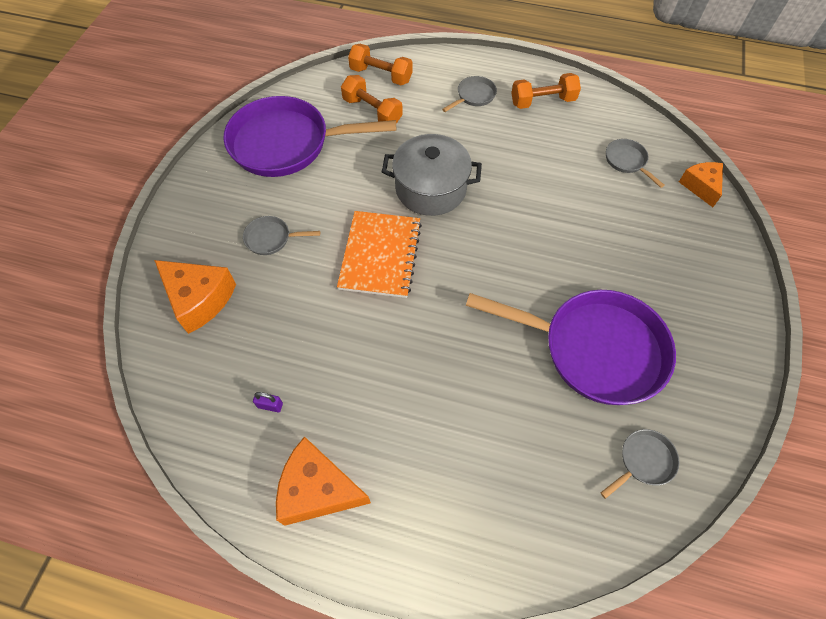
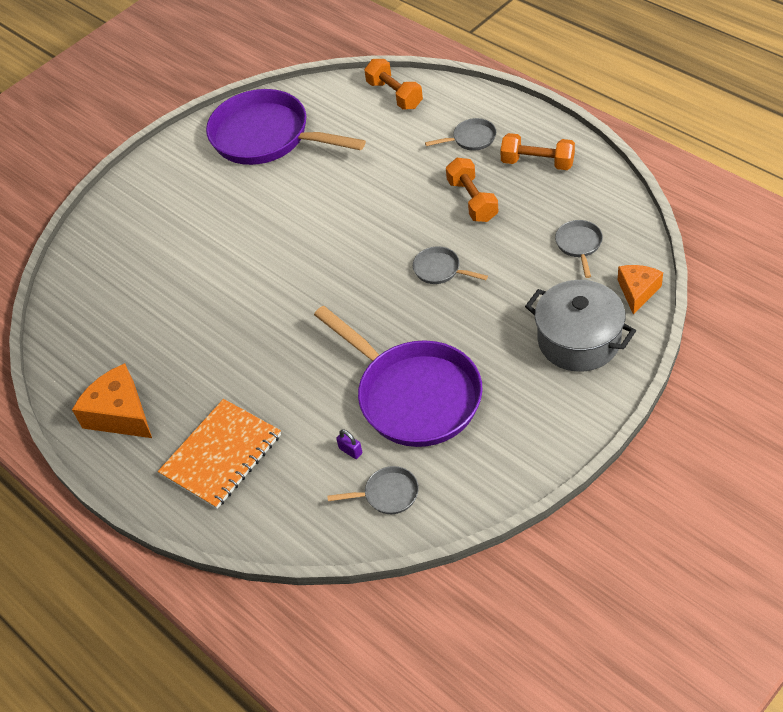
camera: 35 degrees right, 10 degrees down
(199, 299) = (118, 246): orange cheese -> none
(270, 405) = (123, 343): purple padlock -> purple padlock (350, 451)
(271, 238) = (203, 215): grey pan -> grey pan (440, 270)
(372, 111) = (363, 127): orange dumbbell -> orange dumbbell (472, 200)
(380, 255) = (283, 257): orange notebook -> orange notebook (221, 455)
(430, 188) = (367, 214): grey pot -> grey pot (579, 340)

